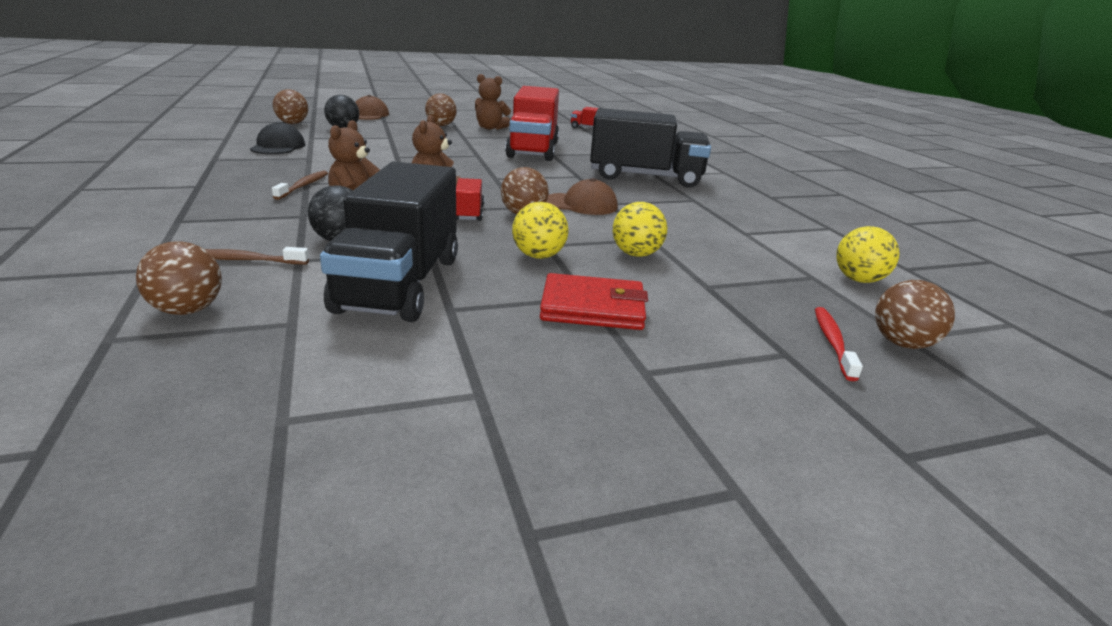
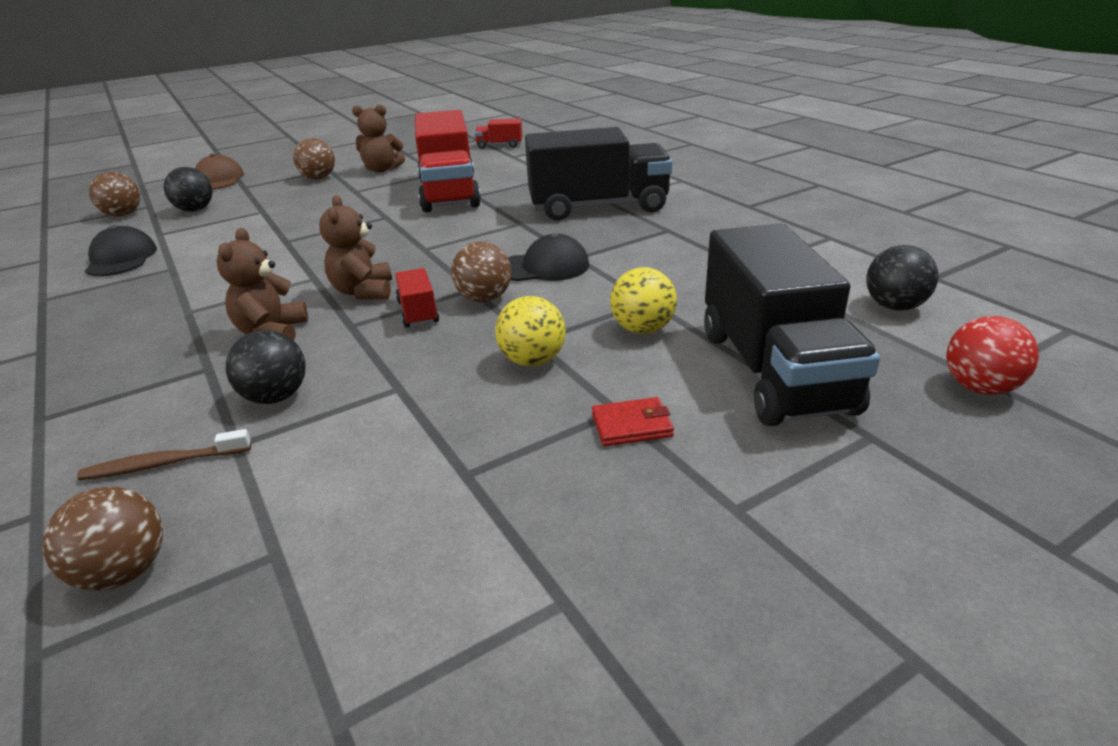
camera: 10 degrees left, 5 degrees up
(303, 186) = (186, 318): brown toothbrush -> none
(400, 283) = (385, 449): black truck -> black truck (773, 370)
(581, 204) = (544, 267): brown cap -> black cap
(592, 307) = (632, 425): red wallet -> red wallet, size x0.58
(832, 342) = (911, 406): red toothbrush -> none
(858, 280) = (894, 306): yellow ball -> black ball
(902, 343) = (980, 387): brown ball -> red ball

